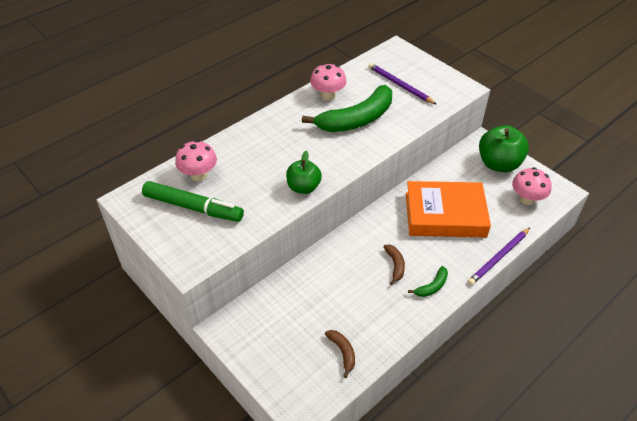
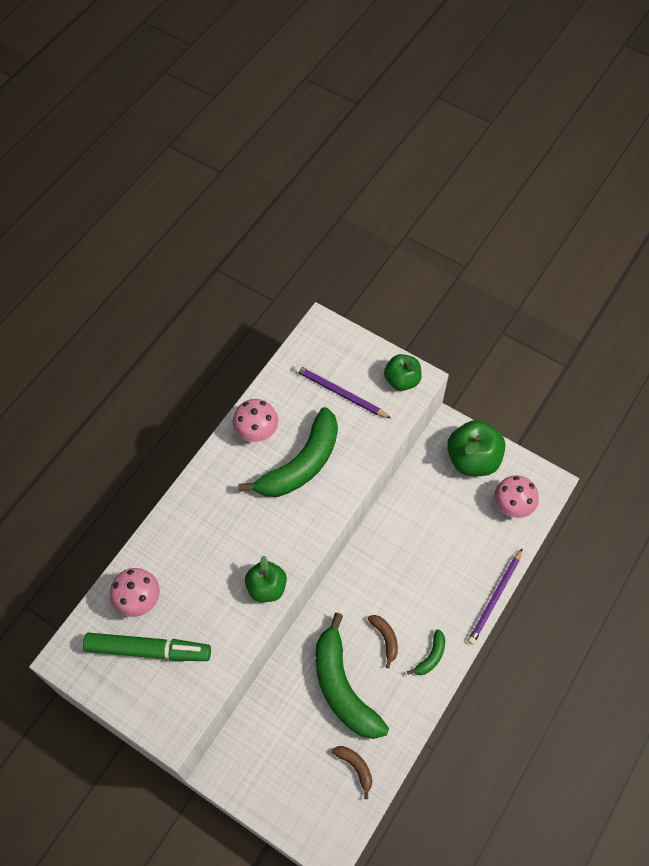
camera: 15 degrees left, 15 degrees up
(348, 291) = (342, 687): none -> green banana
(445, 214) = (425, 552): orange book -> none
(451, 86) = (402, 380): none -> green apple

